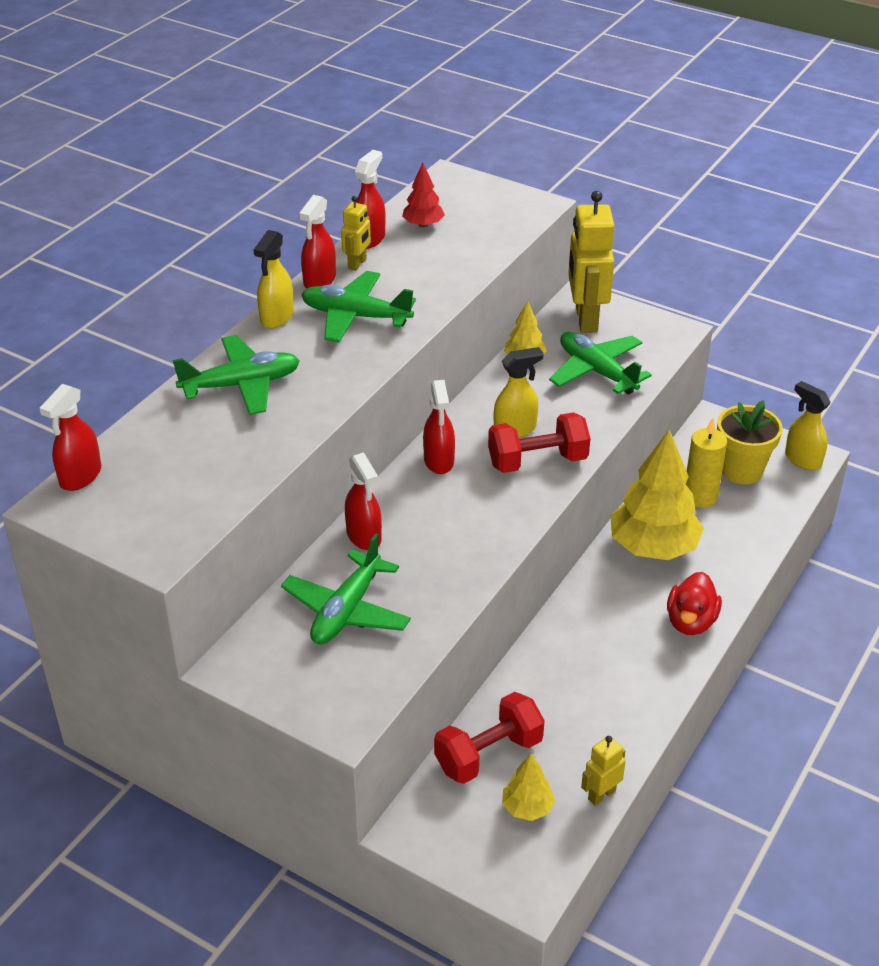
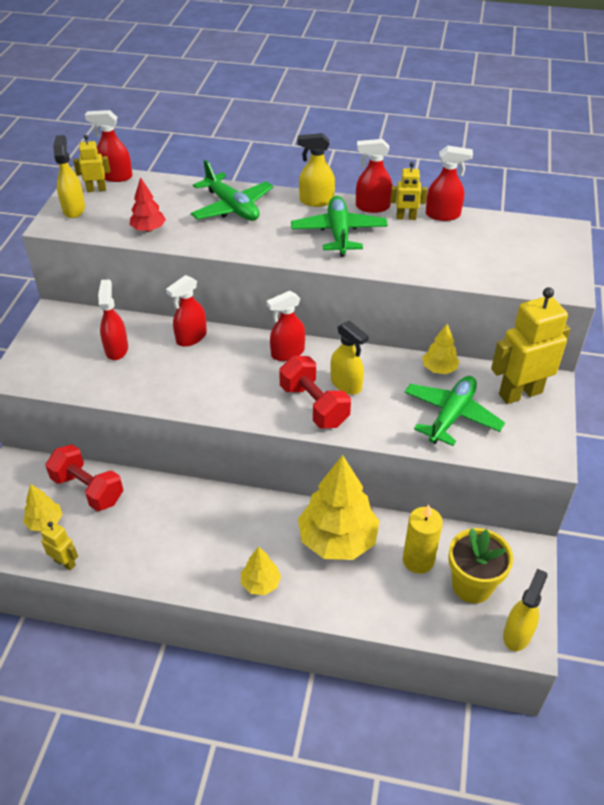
camera: 70 degrees right, 5 degrees up
(100, 500) = (96, 189): none -> yellow robot
(137, 530) = (74, 209): none -> yellow spray bottle
(347, 610) = (116, 349): green plane -> red spray bottle
(423, 224) = (483, 234): red tree -> red tree (148, 229)
(690, 622) = (260, 583): red duck -> yellow tree

